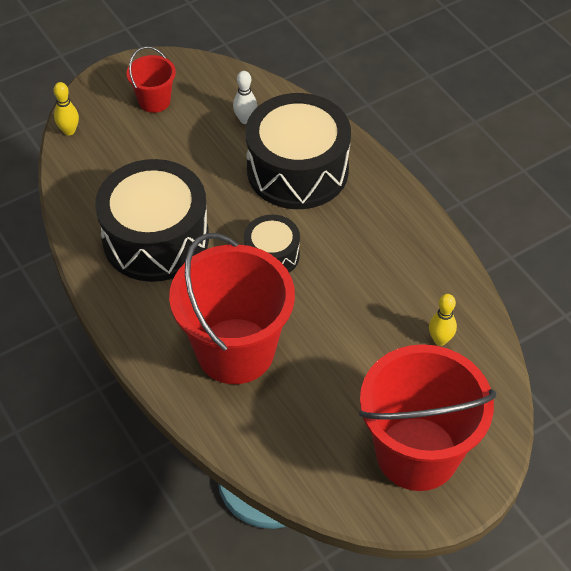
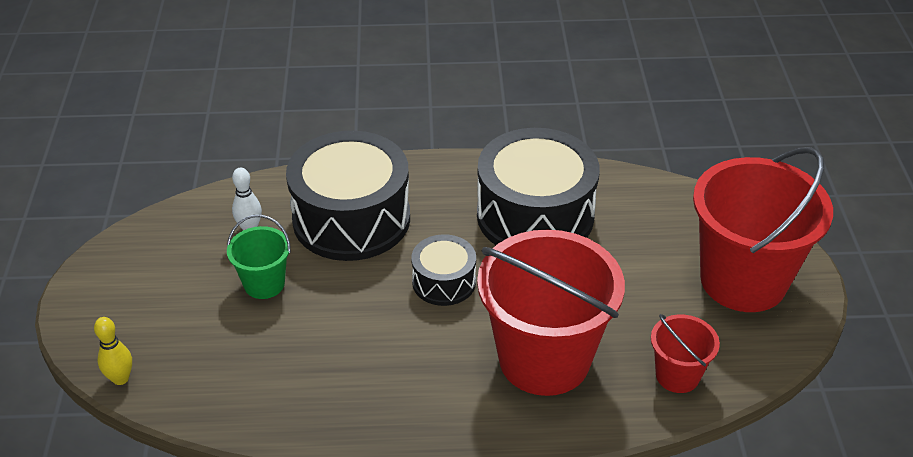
camera: 60 degrees left, 10 degrees down
(154, 101) = (151, 287): red bucket -> red bucket (677, 375)
(155, 238) = (347, 364): black drum -> black drum (535, 215)
(198, 156) = (264, 284): none -> green bucket
(440, 340) = (627, 212): yellow bowling pin -> none

